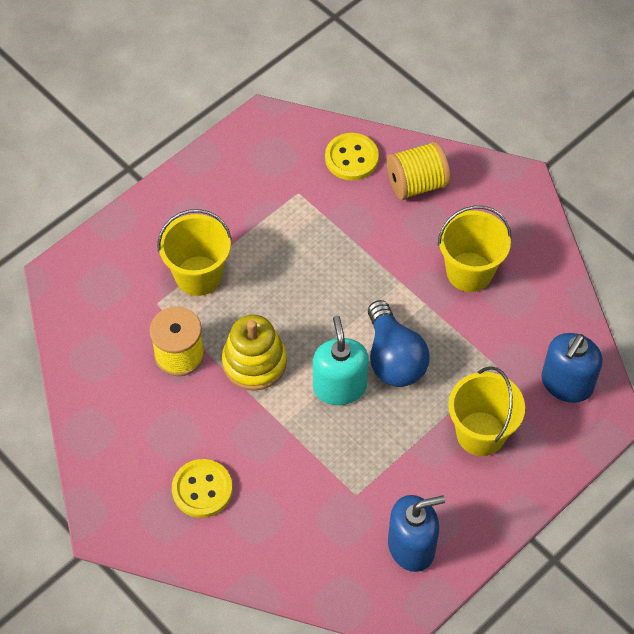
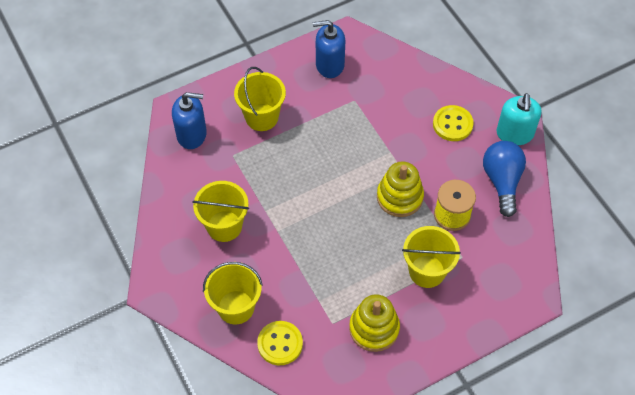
camera: 165 degrees left, 0 degrees up
(248, 197) = (374, 328): none -> yellow stacking toy
(339, 387) = (345, 167): turquoise soap dispenser -> turquoise soap dispenser (514, 134)
(393, 358) = (301, 177): blue light bulb -> blue light bulb (502, 181)
(417, 184) = (236, 307): yellow spool -> yellow bucket
(566, 383) = (192, 134): blue soap dispenser -> blue soap dispenser turned 45 degrees clockwise

